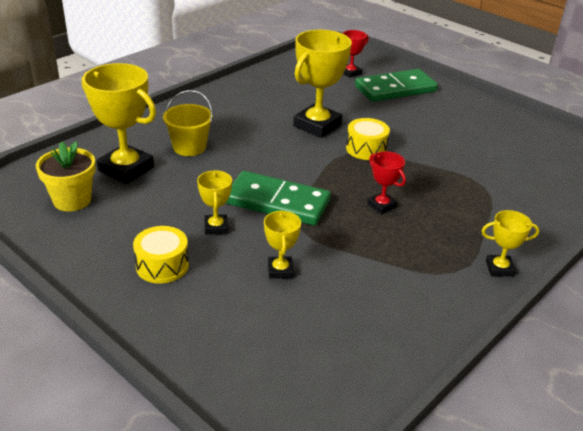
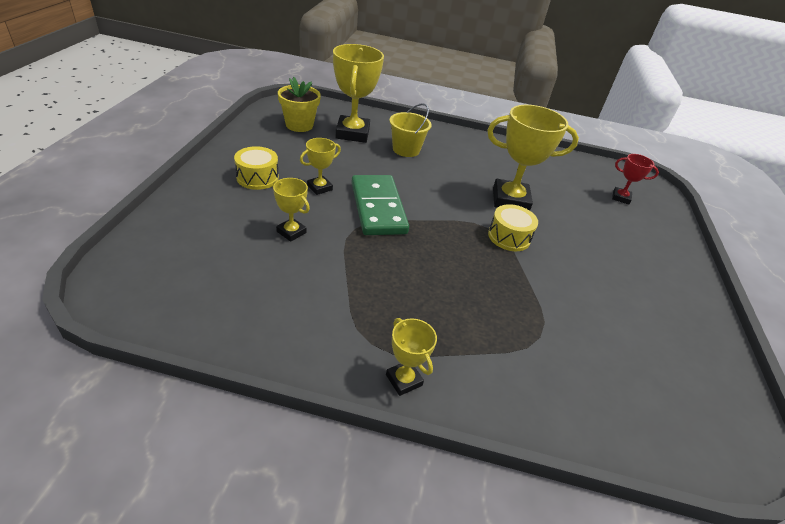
camera: 55 degrees right, 5 degrees up
(280, 270) = (291, 232): yellow trophy -> yellow trophy turned 75 degrees clockwise
(381, 205) = (430, 268): red trophy -> none
(395, 89) = (634, 231): green domino -> none

